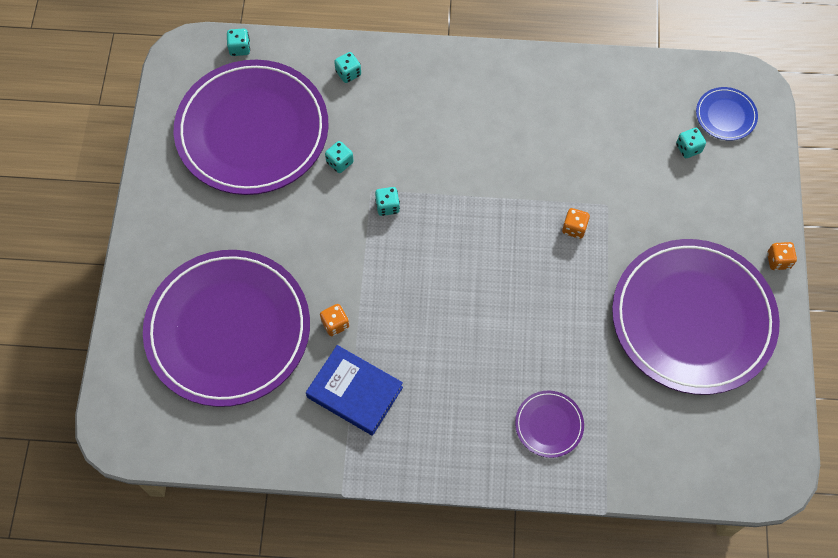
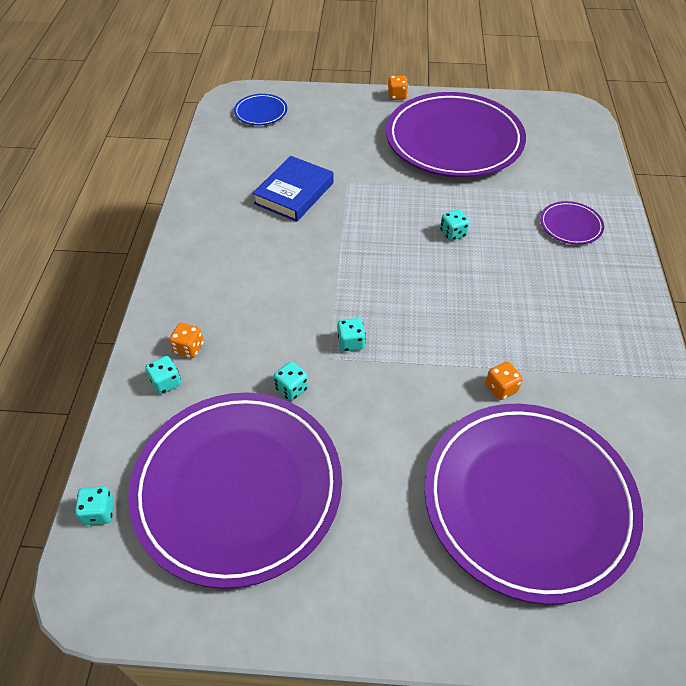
camera: 90 degrees left, 15 degrees down
(355, 392) = (577, 369): blue book -> blue book (294, 193)
(574, 228) = (372, 203): orange dice -> orange dice (189, 348)
(688, 148) = (291, 133): turquoise dice -> turquoise dice (453, 233)

